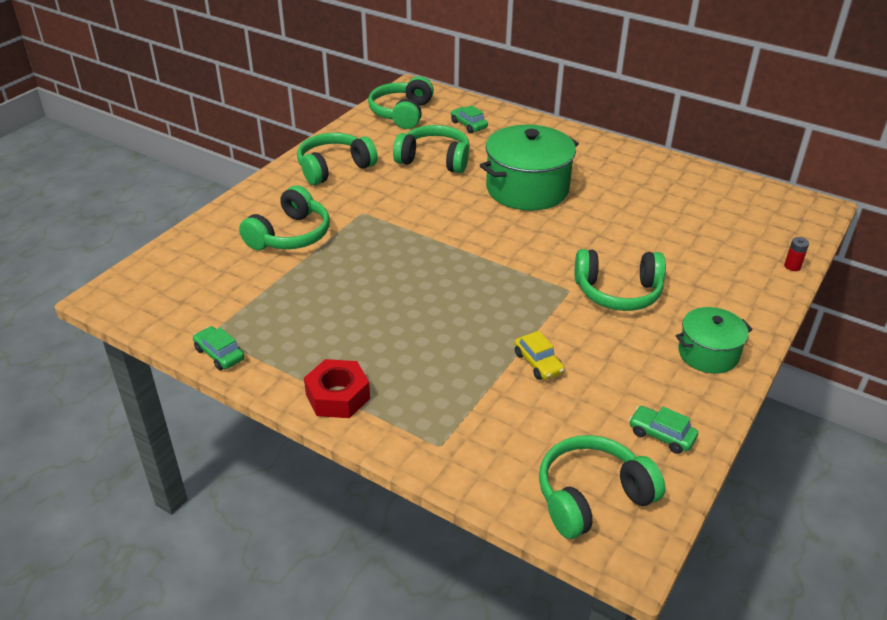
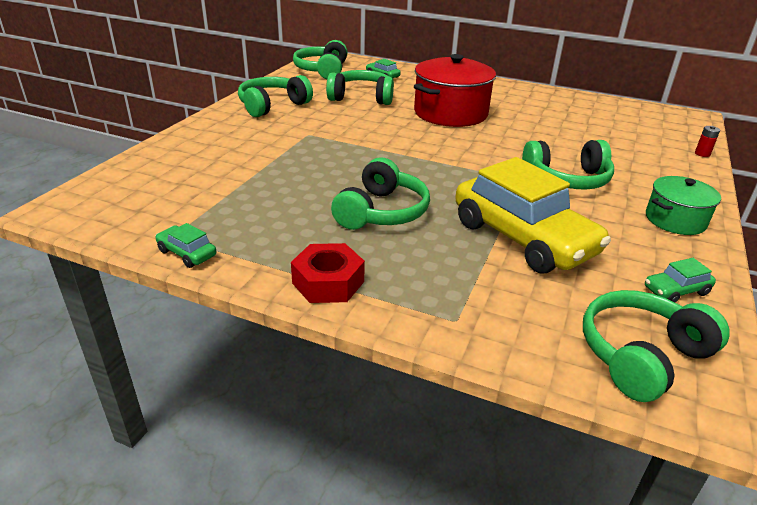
camera: 10 degrees left, 5 degrees down
(290, 235) = (243, 153): green headphones -> green headphones (382, 212)
(527, 189) = (450, 113): green pot -> red pot
(538, 363) = (523, 238): yellow car -> yellow car, size x2.49
(661, 435) = (676, 291): green car -> green car turned 45 degrees counterclockwise

